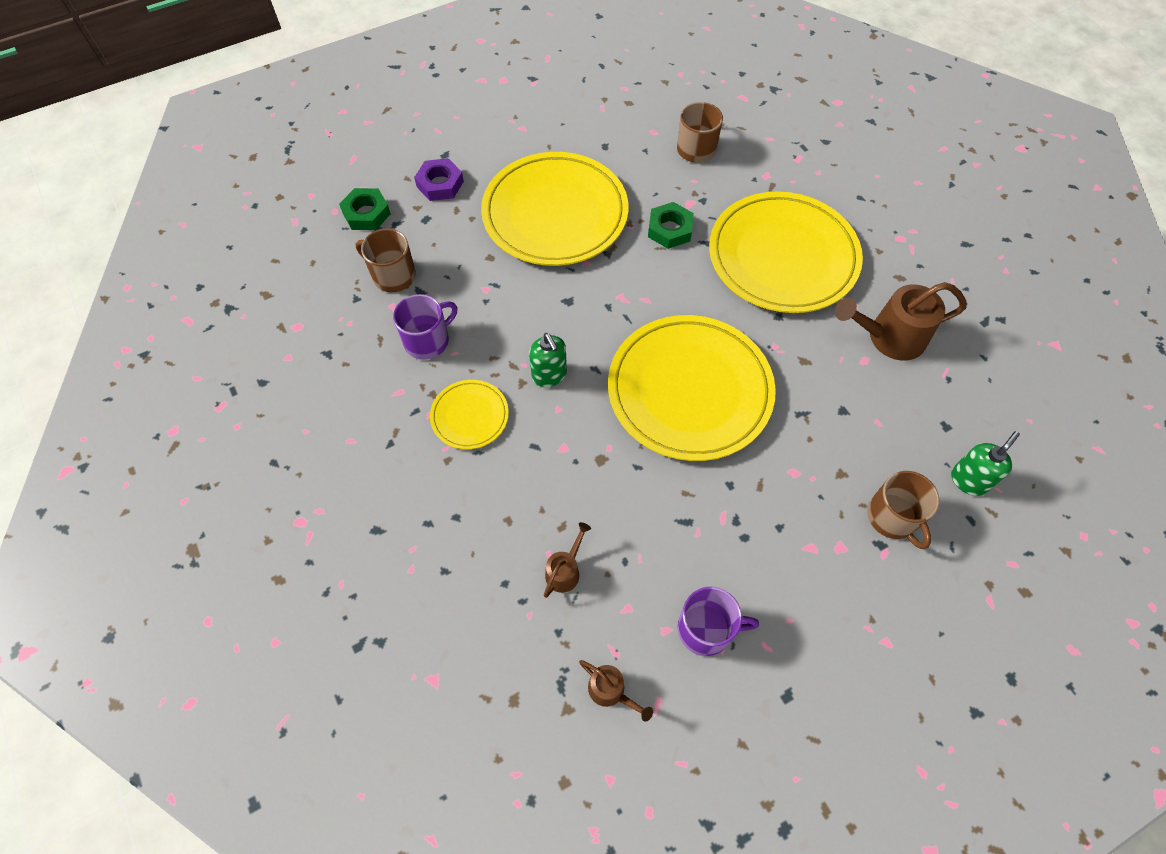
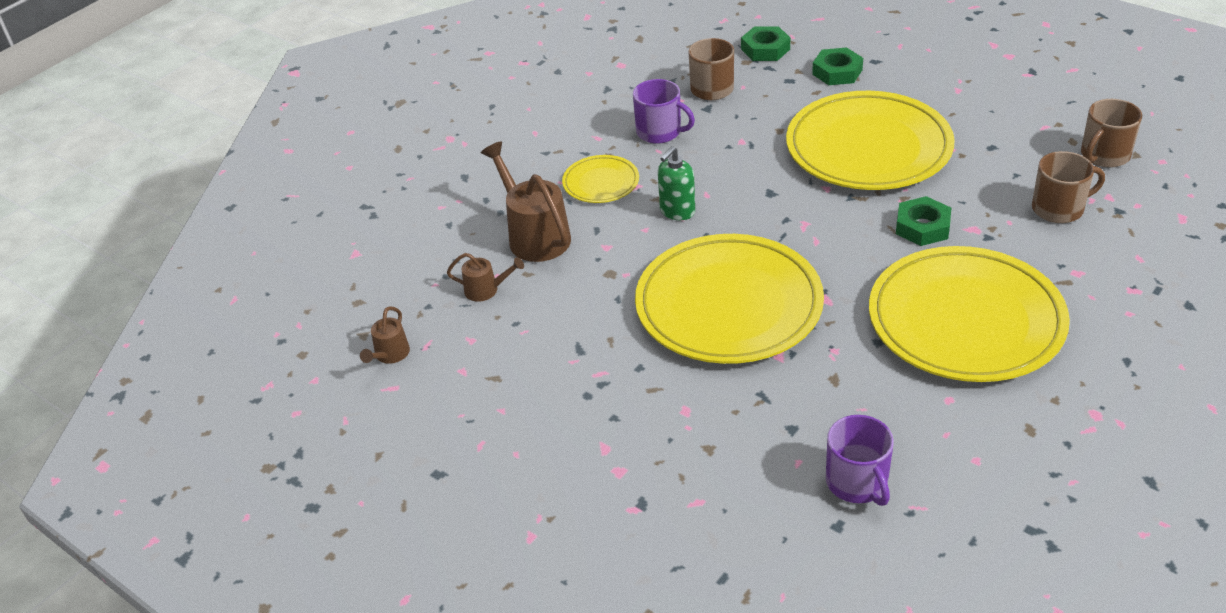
camera: 70 degrees right, 20 degrees down
(440, 184) = (837, 72): purple nut -> green nut
(706, 629) = (477, 397): purple mug -> purple mug (857, 483)
(888, 337) = (926, 441): brown watering can -> brown watering can (534, 235)
(893, 517) = (681, 505): brown mug -> brown mug (1104, 155)
(968, 480) = (775, 564): green soap dispenser -> none

